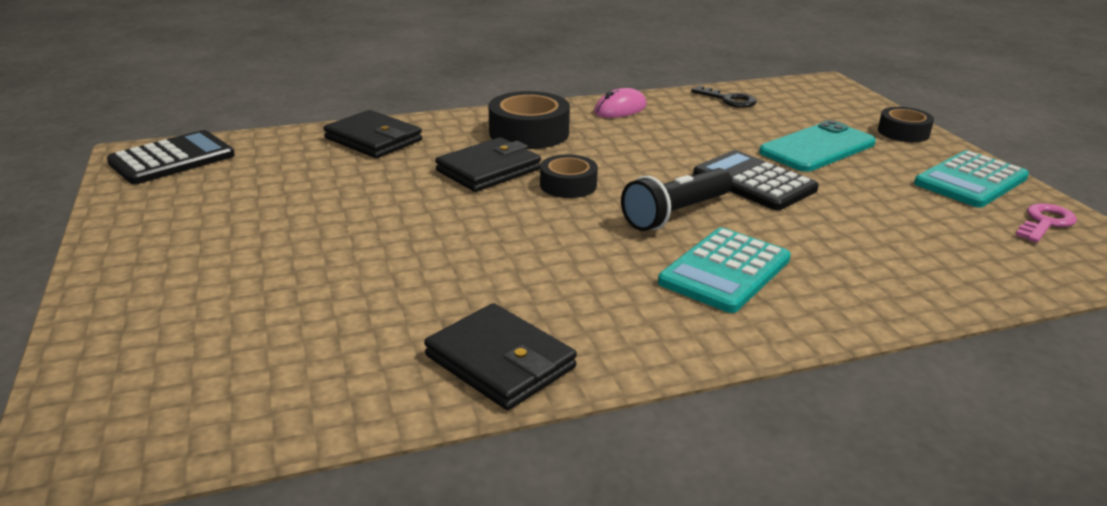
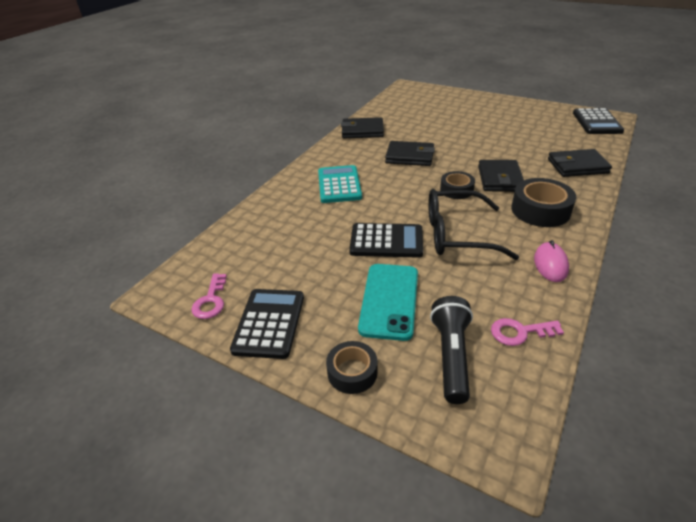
camera: 140 degrees right, 10 degrees up
(529, 255) = (409, 156): none -> black wallet
(661, 155) = (456, 234): none -> black glasses
(676, 214) = (391, 200): black flashlight -> black flashlight (451, 356)
(729, 100) = (519, 332): black key -> pink key
(970, 181) = (269, 323): turquoise calculator -> black calculator

